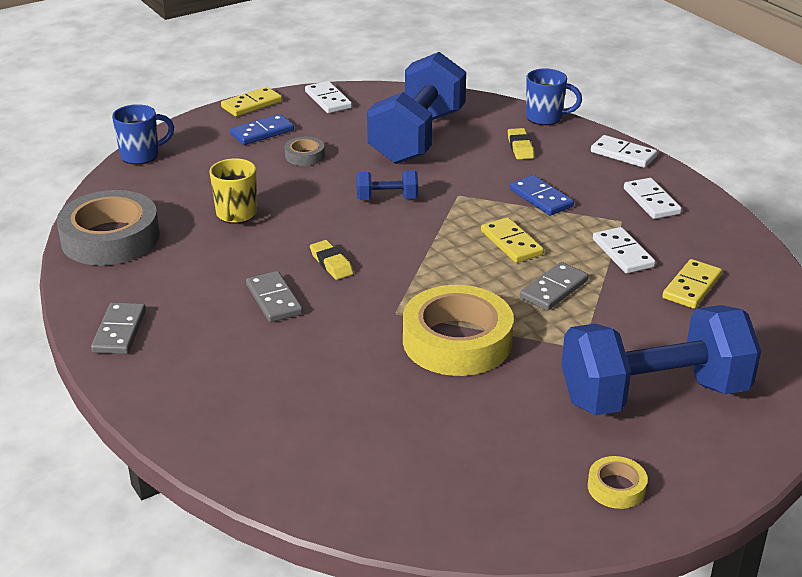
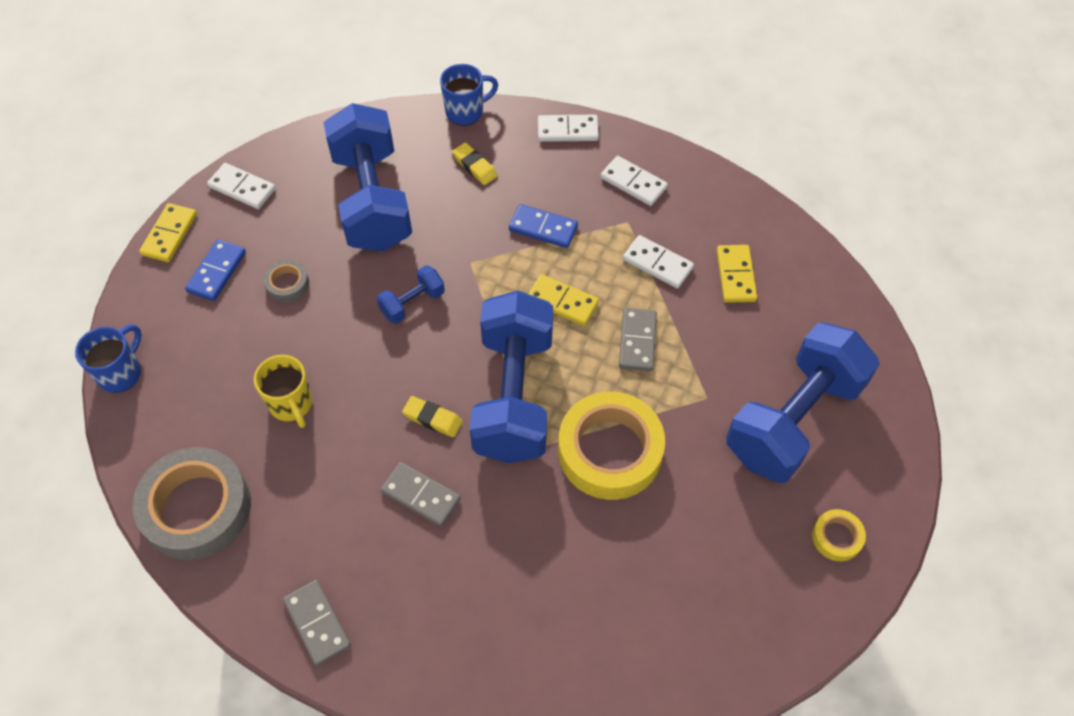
camera: 35 degrees left, 25 degrees up
(411, 277) = (514, 395): none -> blue dumbbell

